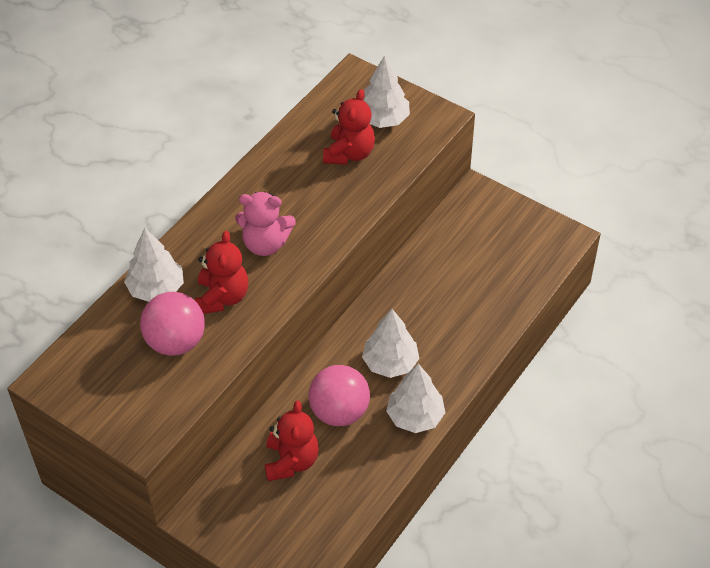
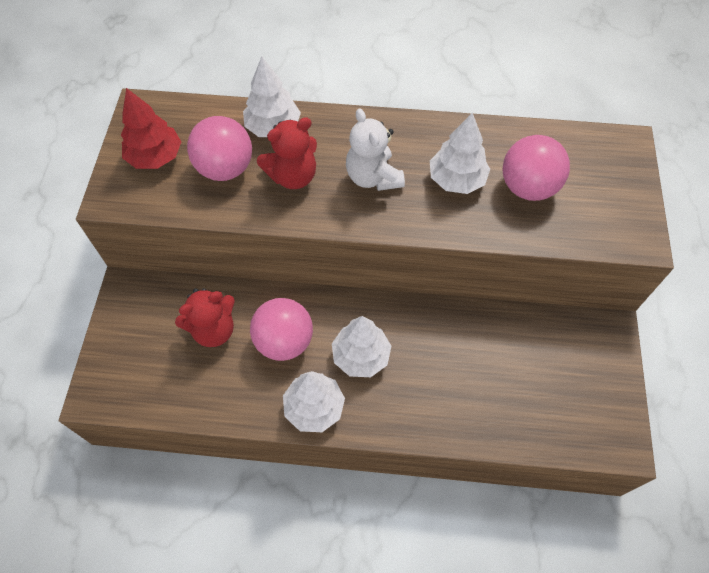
camera: 60 degrees right, 10 degrees up
(120, 390) = (155, 157): none -> red tree
(265, 244) = (373, 177): pink teddy bear -> white teddy bear
(349, 153) = (528, 187): red teddy bear -> pink ball
(383, 119) = (593, 193): white tree -> white tree (456, 180)

